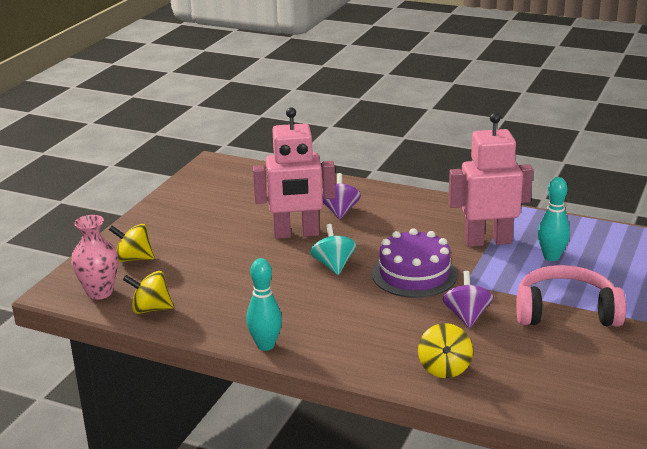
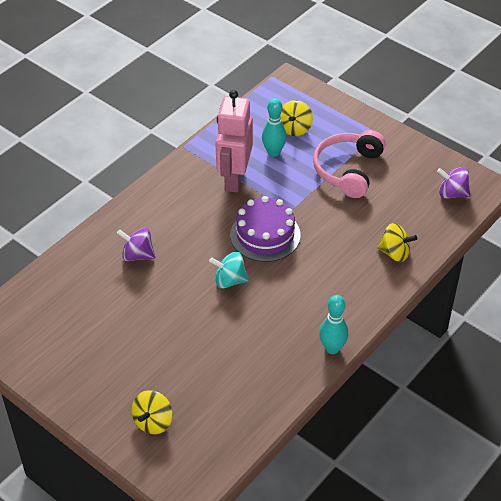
camera: 75 degrees left, 20 degrees up
(99, 292) = (204, 455): pink vase -> none
(151, 309) = (249, 418): yellow spinning top -> yellow spinning top (295, 128)
(296, 234) = (164, 293): pink robot -> none
(467, 316) = (334, 222): purple spinning top -> purple spinning top (452, 193)

